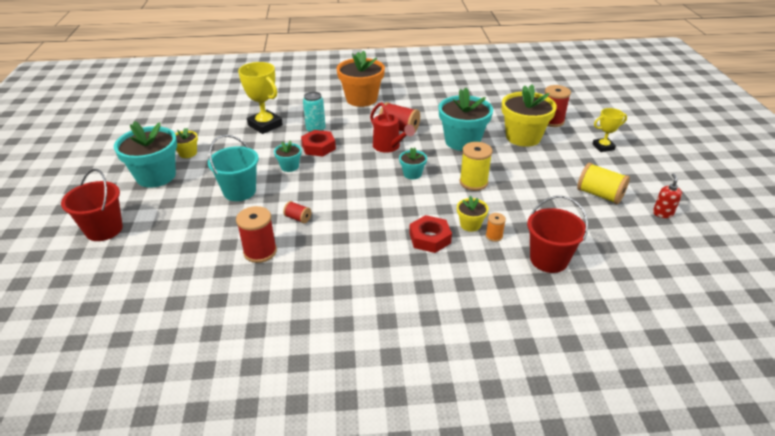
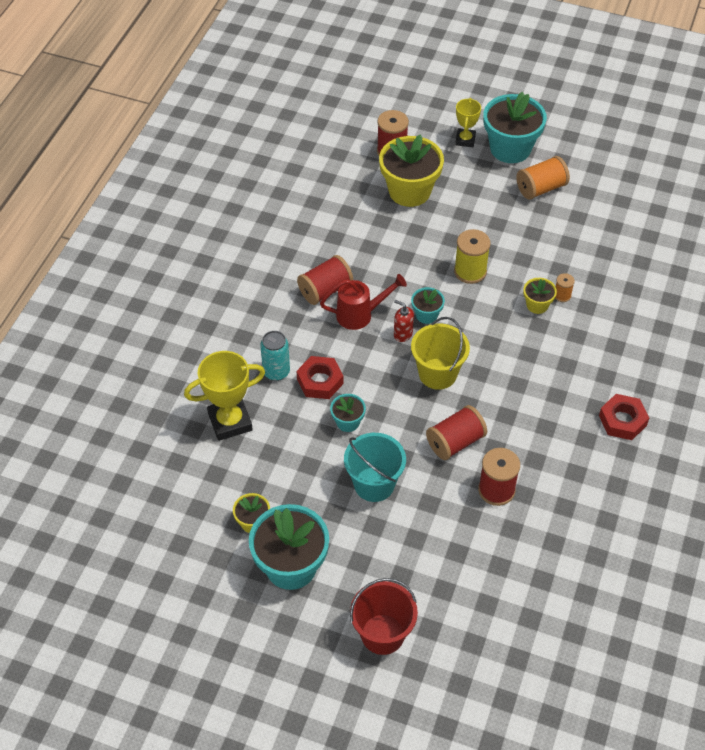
camera: 65 degrees left, 15 degrees up
(298, 218) = (455, 442): red spool -> red spool, size x1.88
(359, 193) = (437, 374): none -> yellow bucket
(361, 99) = (225, 299): orange flower pot -> none
(430, 238) = (542, 344): red nut -> red nut (622, 420)
(462, 141) = (387, 245): turquoise flower pot -> turquoise flower pot (510, 148)
(548, 259) = (612, 273): red bucket -> none
(599, 195) = (541, 188): yellow spool -> orange spool
(662, 213) = (589, 163): red soap dispenser -> red soap dispenser (403, 334)

